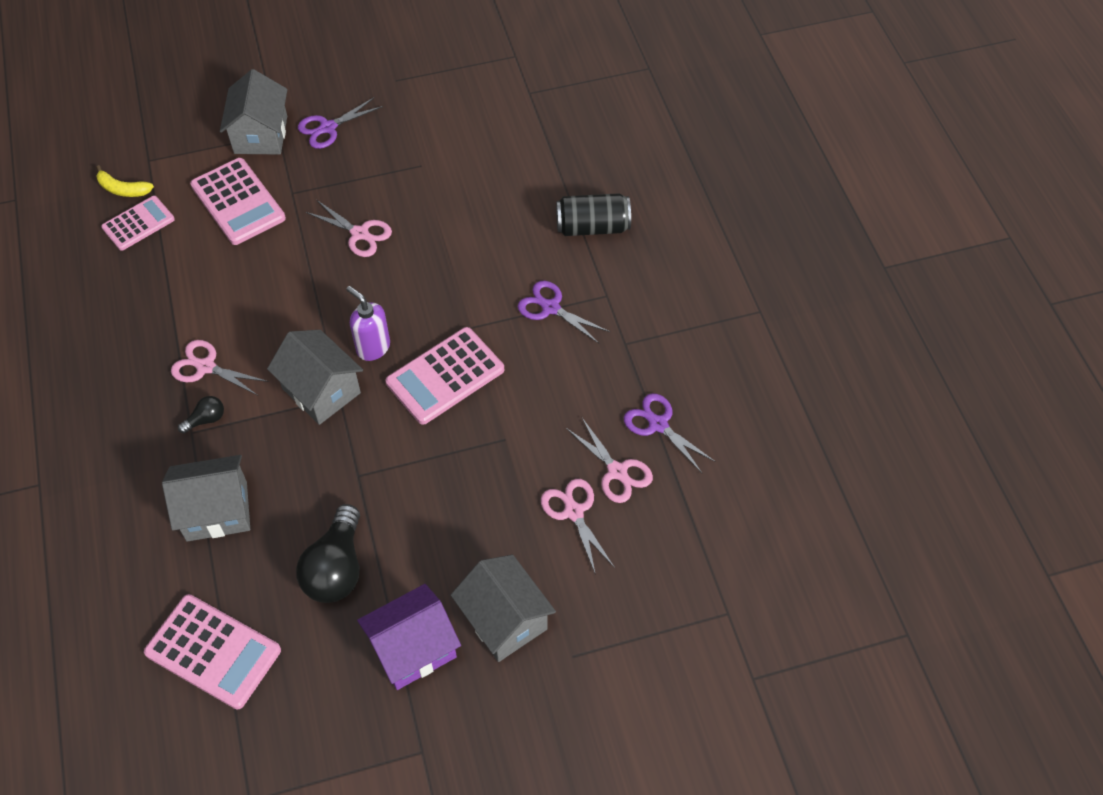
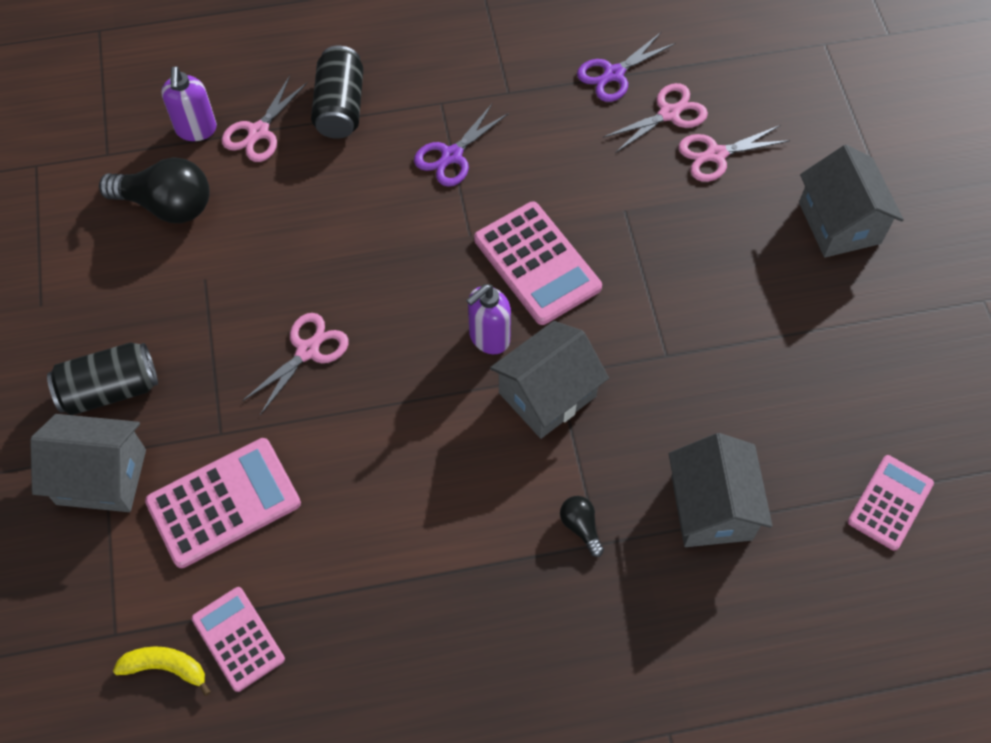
camera: 85 degrees left, 5 degrees up
(123, 189) = (166, 667): yellow banana -> yellow banana turned 105 degrees counterclockwise
(205, 367) = (500, 531): pink scissors -> pink scissors (258, 132)
(213, 651) = (890, 502): pink calculator -> pink calculator, size x0.65
(328, 128) = (110, 389): purple scissors -> black can
(336, 568) = (784, 377): black light bulb -> black light bulb (167, 205)
(413, 649) = (875, 305): purple house -> none
(504, 620) = (839, 223): grey house -> grey house turned 75 degrees counterclockwise
(558, 140) = (196, 129): none -> purple soap dispenser

